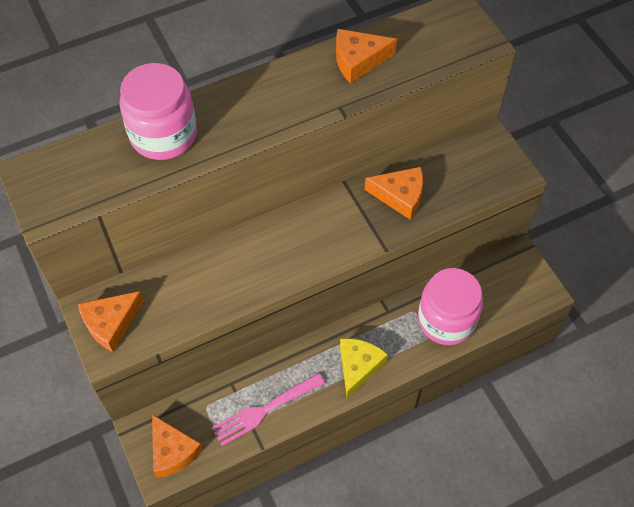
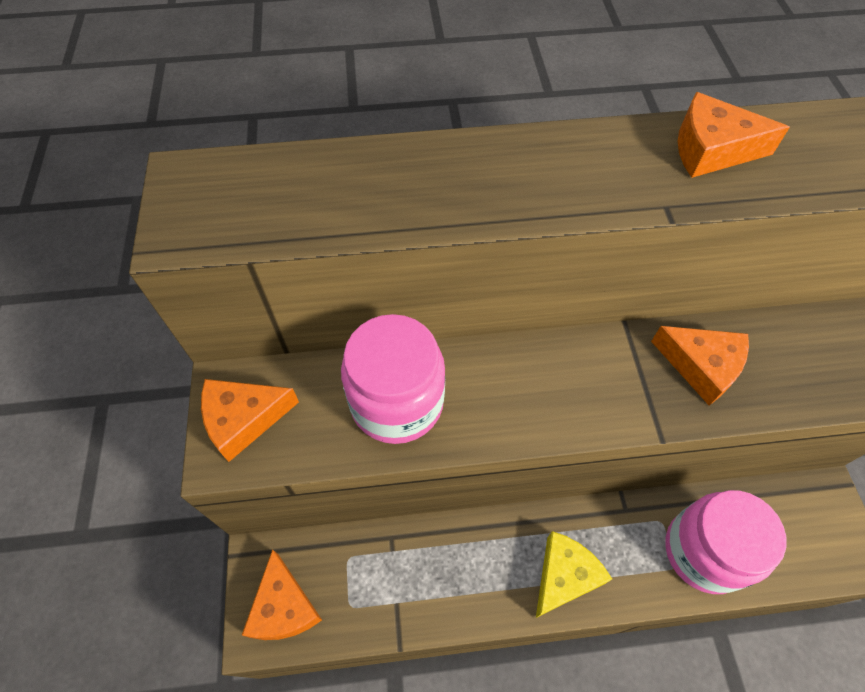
camera: 20 degrees right, 0 degrees up
(163, 135) = (389, 175): pink jar -> pink jar (397, 402)
(265, 409) = (422, 592): pink fork -> none

